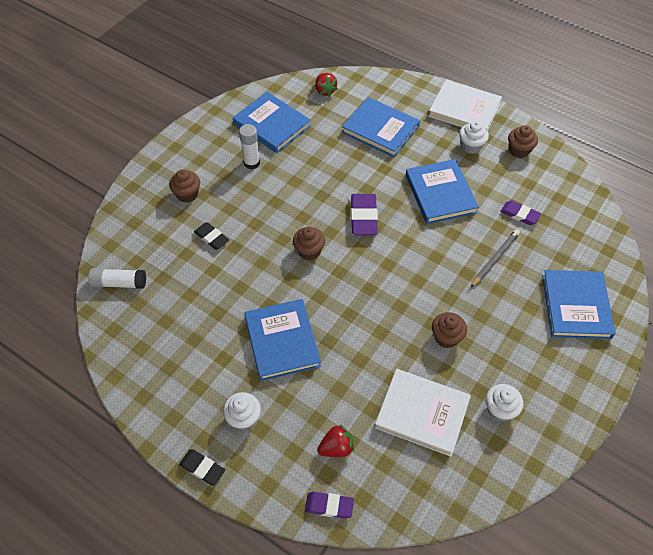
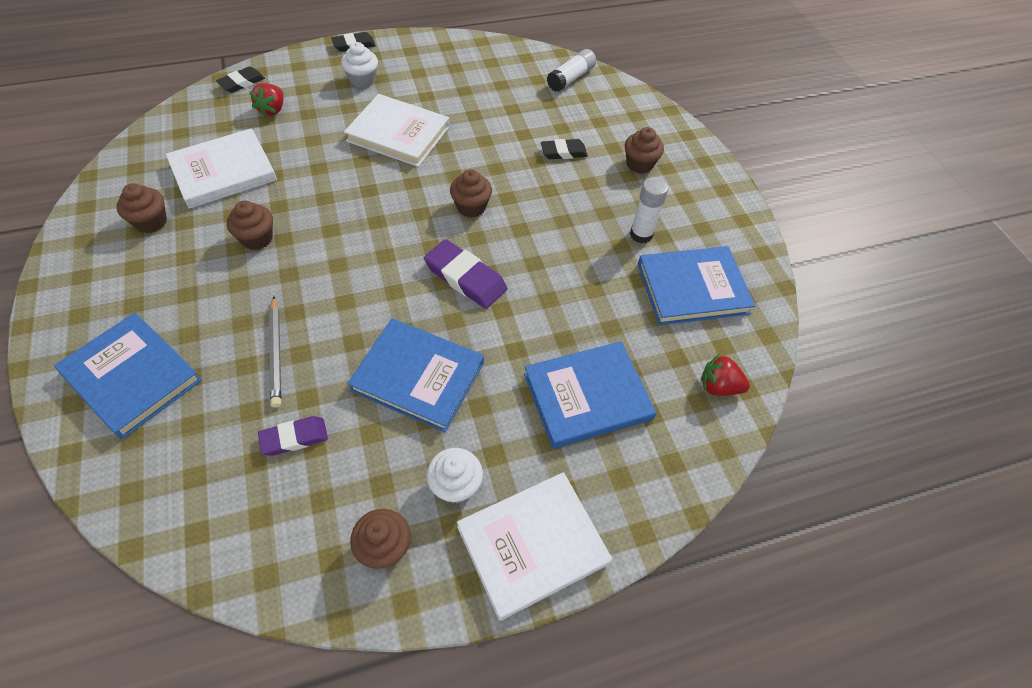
camera: 125 degrees right, 0 degrees up
(282, 341) = (398, 134): blue book -> white book
(329, 506) = (242, 83): purple eraser -> black eraser
(500, 409) = (151, 222): white cupcake -> brown cupcake

